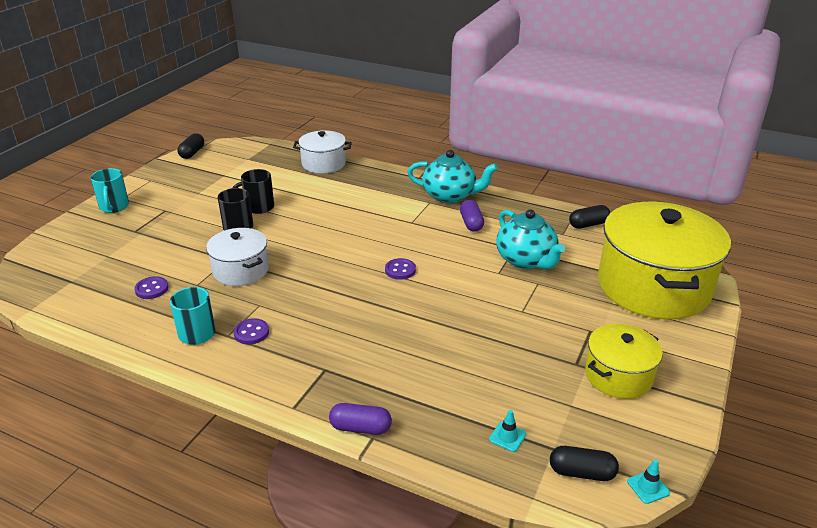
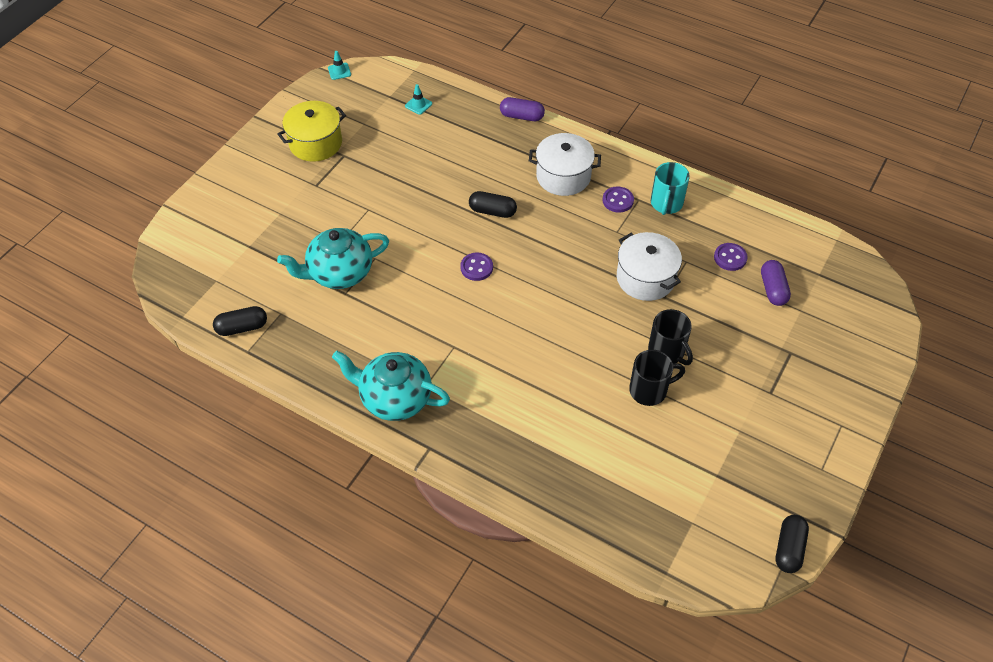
camera: 175 degrees left, 20 degrees up
(114, 207) = (841, 404): turquoise mug -> none
(323, 164) = (570, 497): white pot -> white pot (563, 176)
(471, 223) = (382, 339): purple capsule -> purple capsule (773, 289)
(526, 260) = (339, 273): turquoise teapot -> turquoise teapot turned 90 degrees counterclockwise
(581, 472) = (377, 81): black capsule -> black capsule (492, 211)
(653, 286) = (228, 230): yellow pot -> none

